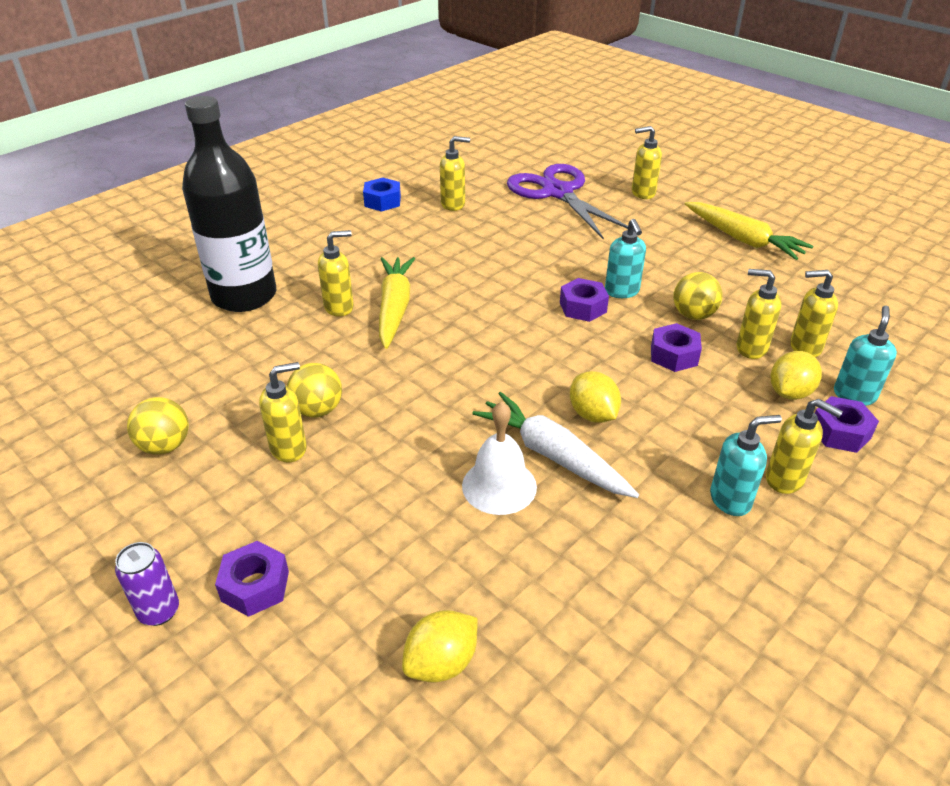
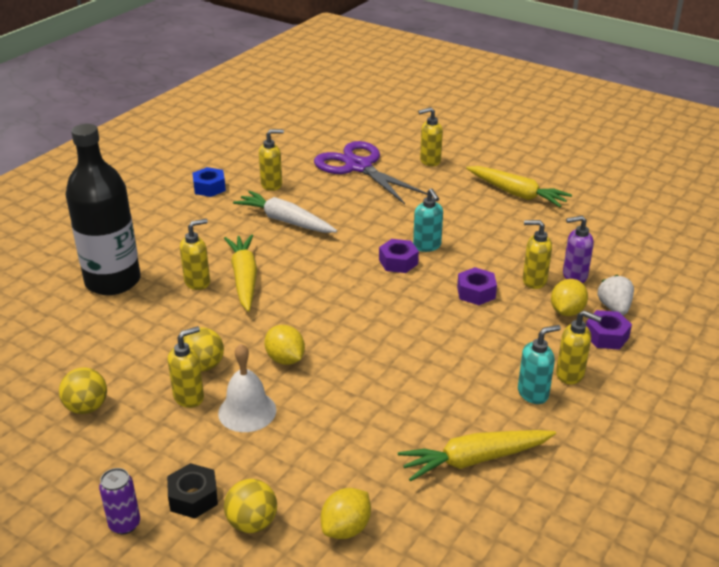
camera: 10 degrees left, 5 degrees down
(255, 586) = (193, 497): purple nut -> black nut
(499, 486) = (361, 404): white bell -> white bell (247, 411)
(552, 455) = (397, 378): white carrot -> white carrot (285, 221)
(592, 414) = (421, 344): yellow lemon -> yellow lemon (285, 359)
(636, 585) = (475, 459): none -> yellow carrot
(693, 315) = (486, 259): yellow ball -> yellow ball (252, 523)
(804, 347) = (574, 276): yellow soap dispenser -> purple soap dispenser
(854, 395) = (614, 308): turquoise soap dispenser -> white strawberry

